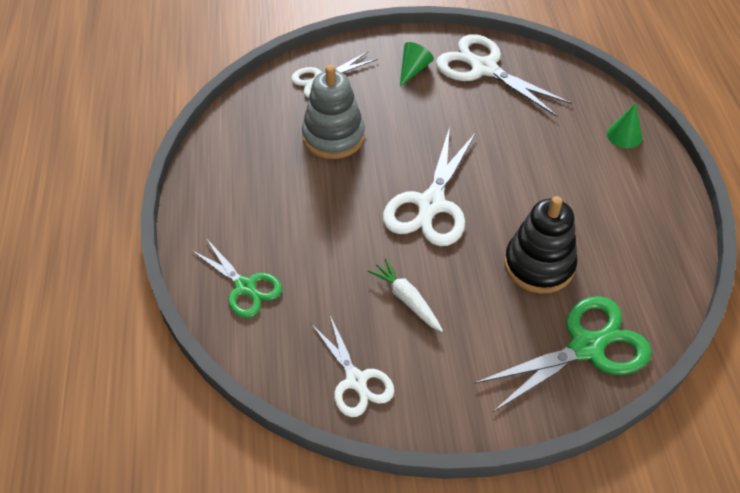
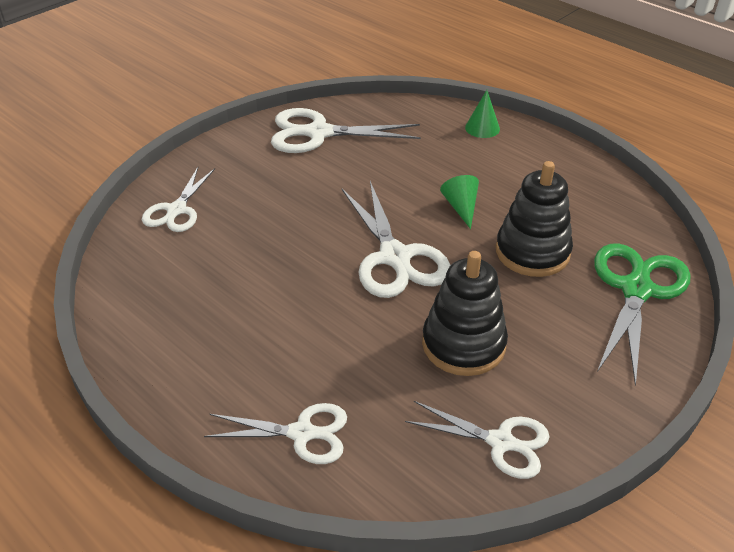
camera: 40 degrees left, 10 degrees down
(245, 287) = (302, 433): green scissors -> white scissors
(333, 136) = (242, 251): grey stacking toy -> none
(407, 299) = (463, 344): white carrot -> black stacking toy
(413, 70) = (257, 162): green cone -> green cone (461, 207)

